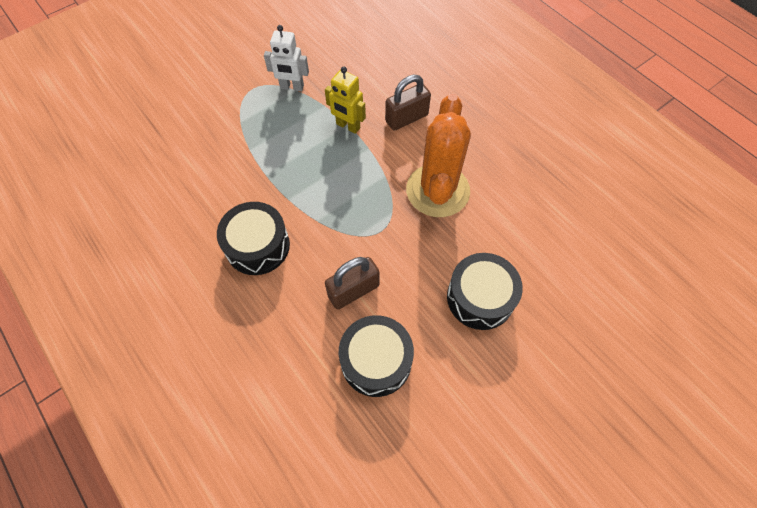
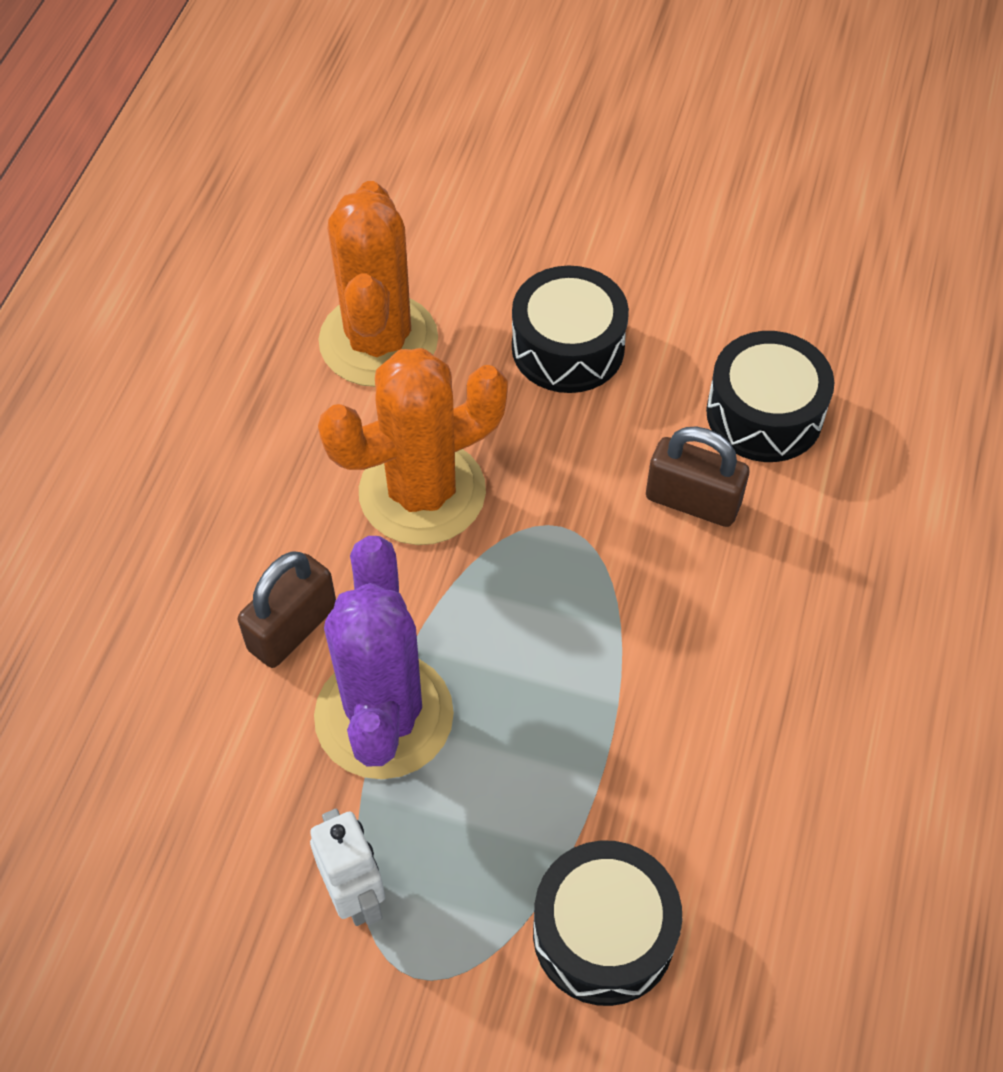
camera: 125 degrees left, 5 degrees down
(257, 246) = (739, 685): black drum -> black drum (603, 933)
(348, 126) = (384, 716): yellow robot -> purple cactus
(406, 118) = (292, 628): brown padlock -> brown padlock turned 75 degrees counterclockwise
(536, 220) = (378, 341): none -> orange cactus

